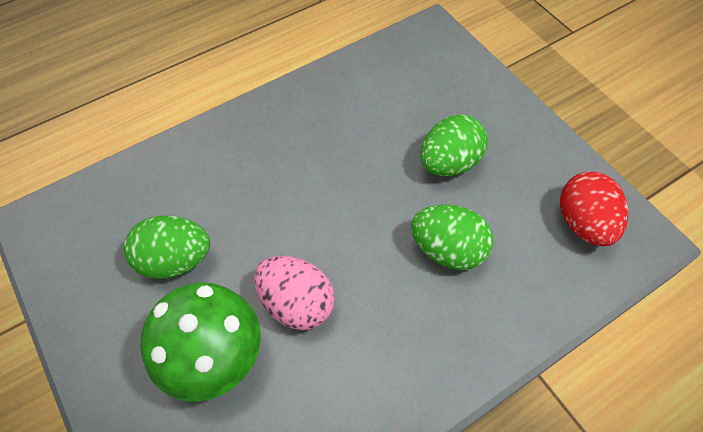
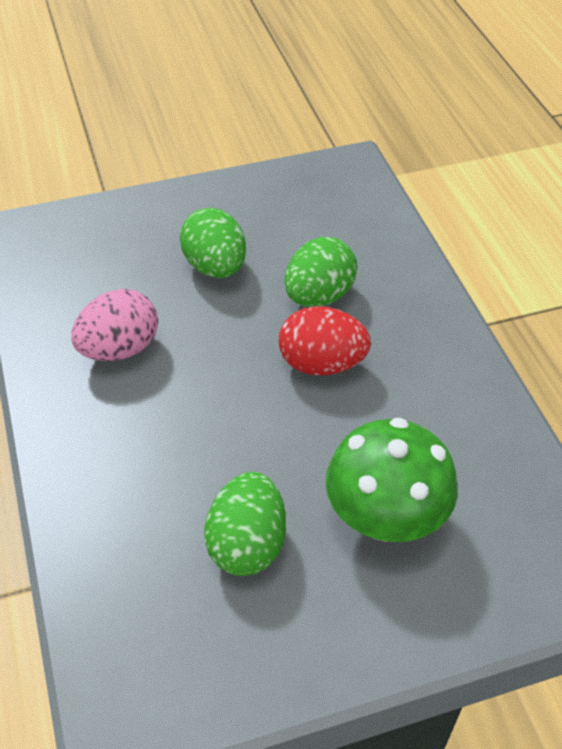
camera: 75 degrees left, 10 degrees down
(296, 303) = (341, 431): pink egg -> pink egg (119, 349)
(583, 223) = (323, 196): red egg -> red egg (321, 363)

